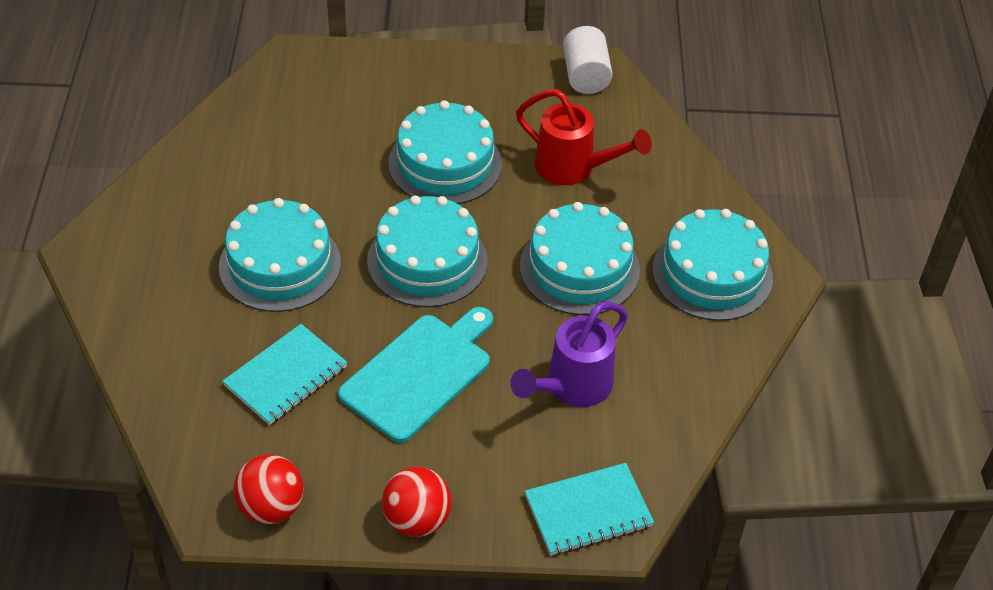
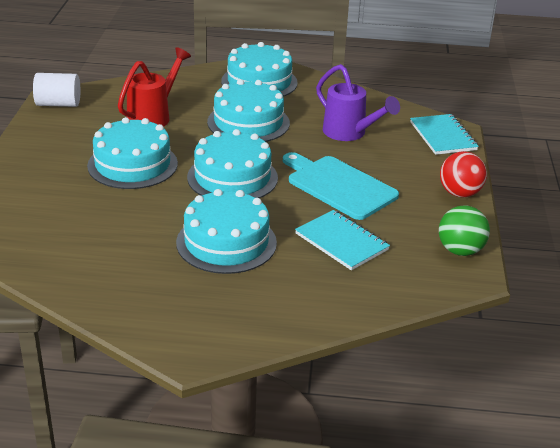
camera: 85 degrees left, 15 degrees down
(271, 507) = (460, 250): red ball -> green ball

